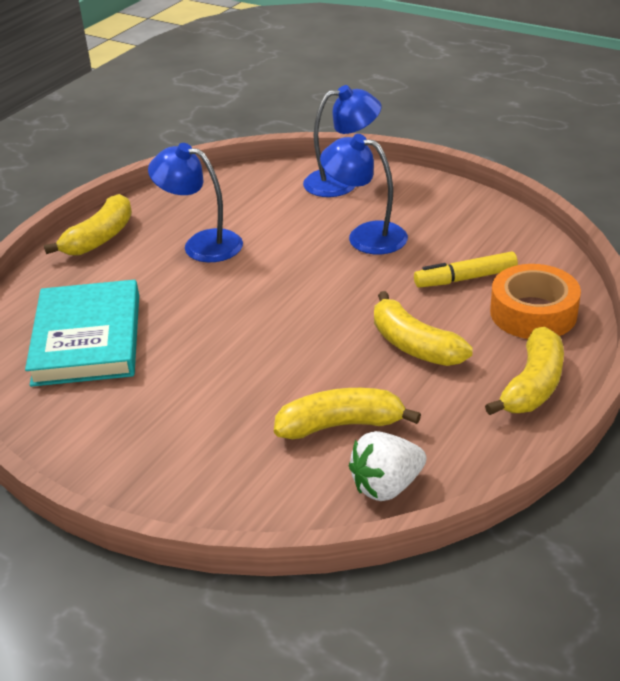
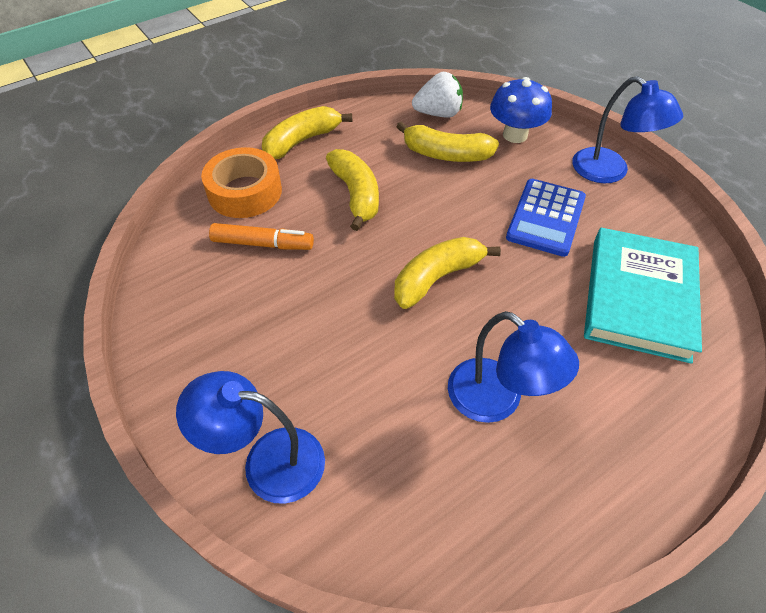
camera: 160 degrees left, 15 degrees up
(100, 238) = (630, 472): yellow banana -> yellow banana (437, 278)
(191, 385) = (546, 217): none -> blue calculator
(260, 485) = (515, 135): none -> blue mushroom
(365, 236) = (309, 337): blue lamp -> blue lamp (609, 172)
(465, 278) = (263, 244): yellow marker -> orange marker

